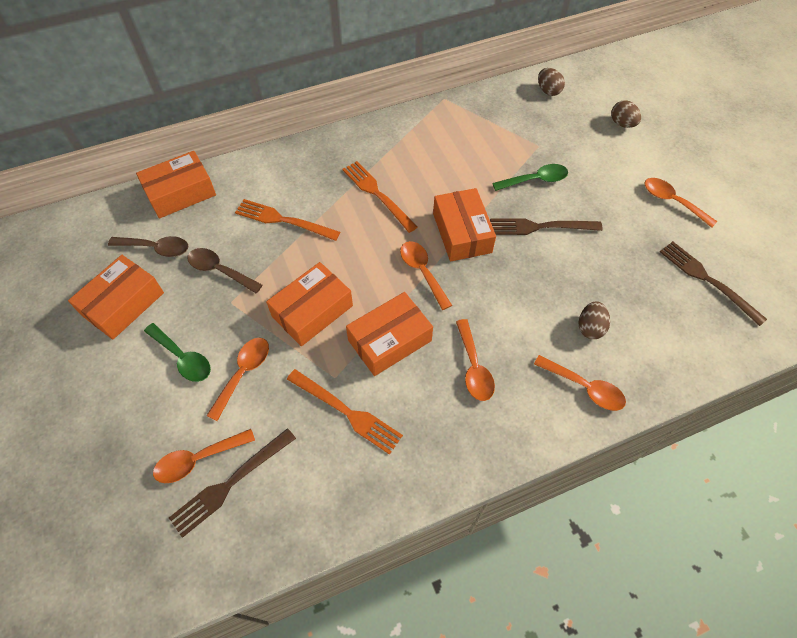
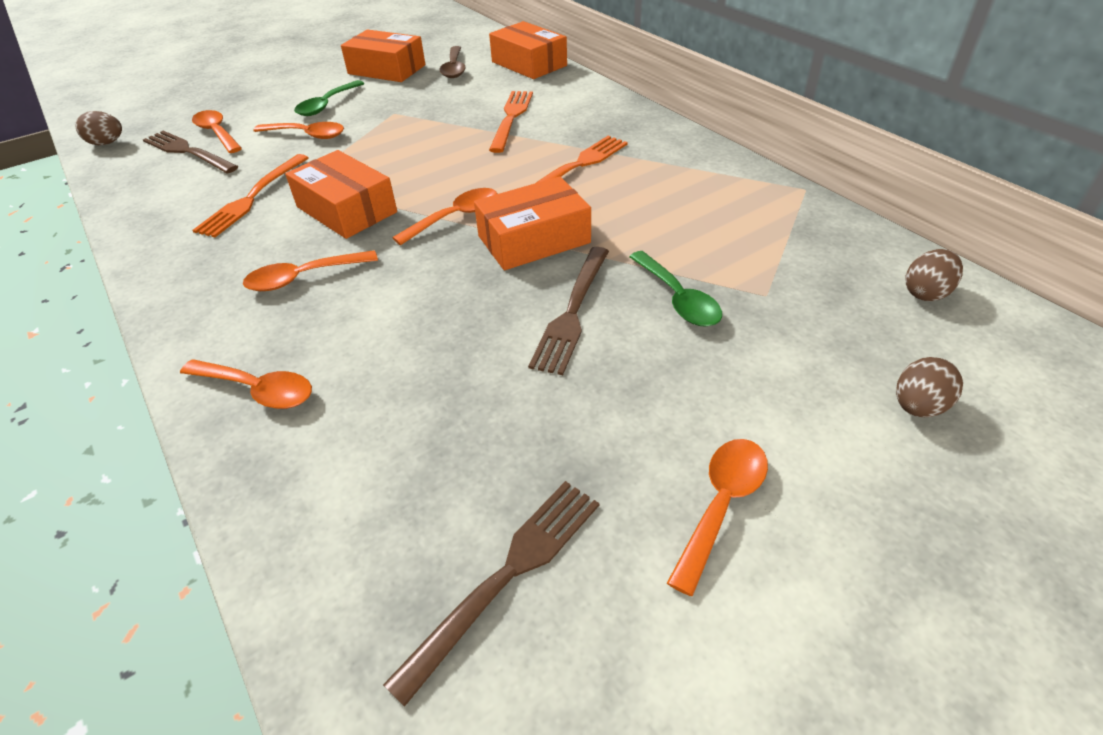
camera: 80 degrees right, 15 degrees down
(219, 270) = (433, 100): brown spoon -> none
(312, 311) = (386, 156): orange box -> none
(539, 227) = (572, 313): brown fork -> brown fork turned 150 degrees counterclockwise
(584, 387) = (258, 390): orange spoon -> orange spoon turned 90 degrees counterclockwise
(590, 327) = (371, 389): brown egg -> brown egg (107, 143)

